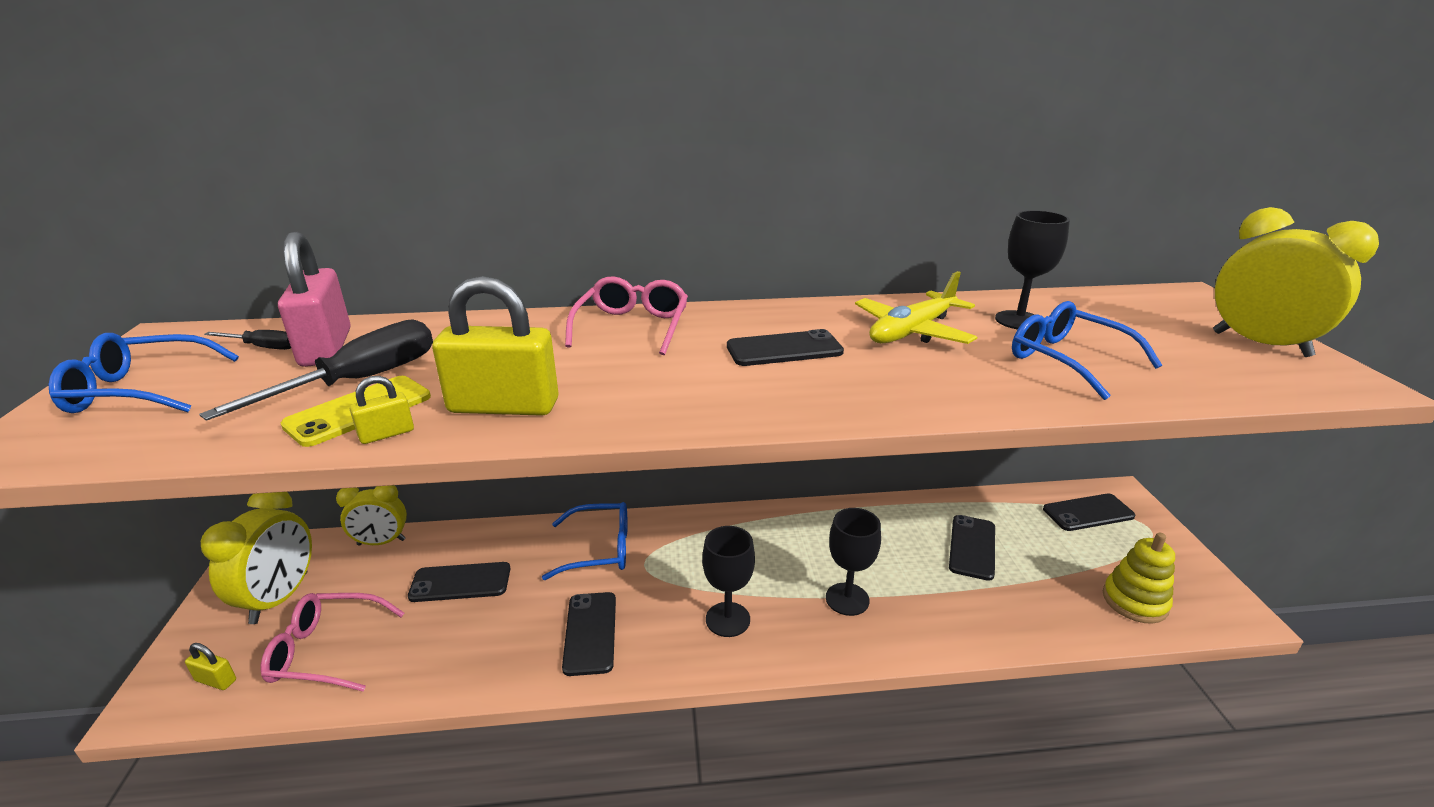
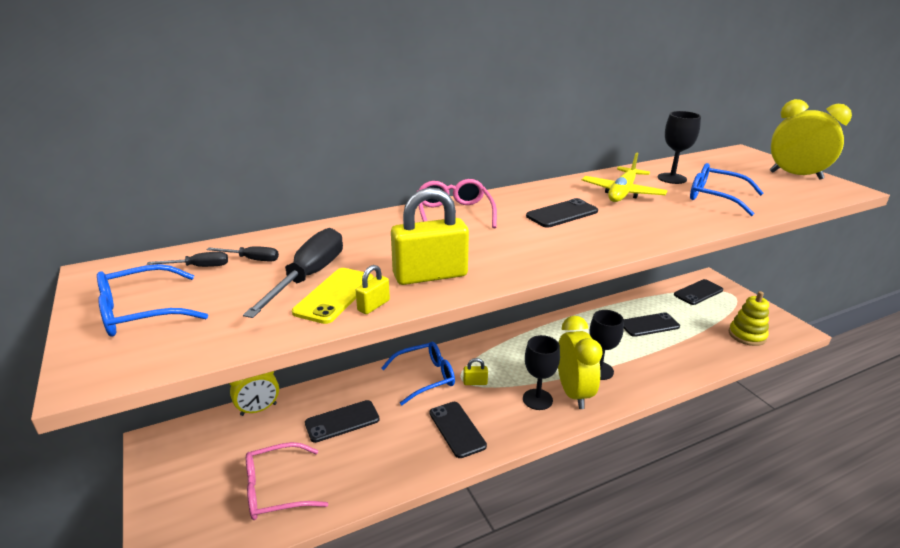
camera: 20 degrees left, 0 degrees up
(216, 680) = (203, 532): yellow padlock -> yellow padlock (475, 382)
(280, 598) = (207, 466): yellow clock -> yellow clock (573, 393)
(326, 348) = (252, 259): pink padlock -> black screwdriver
(972, 547) = (649, 325): black phone -> black phone turned 75 degrees clockwise

